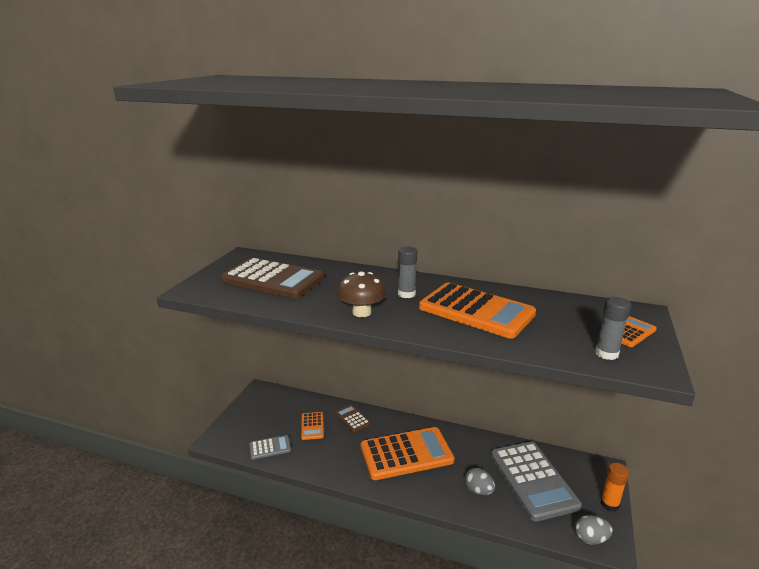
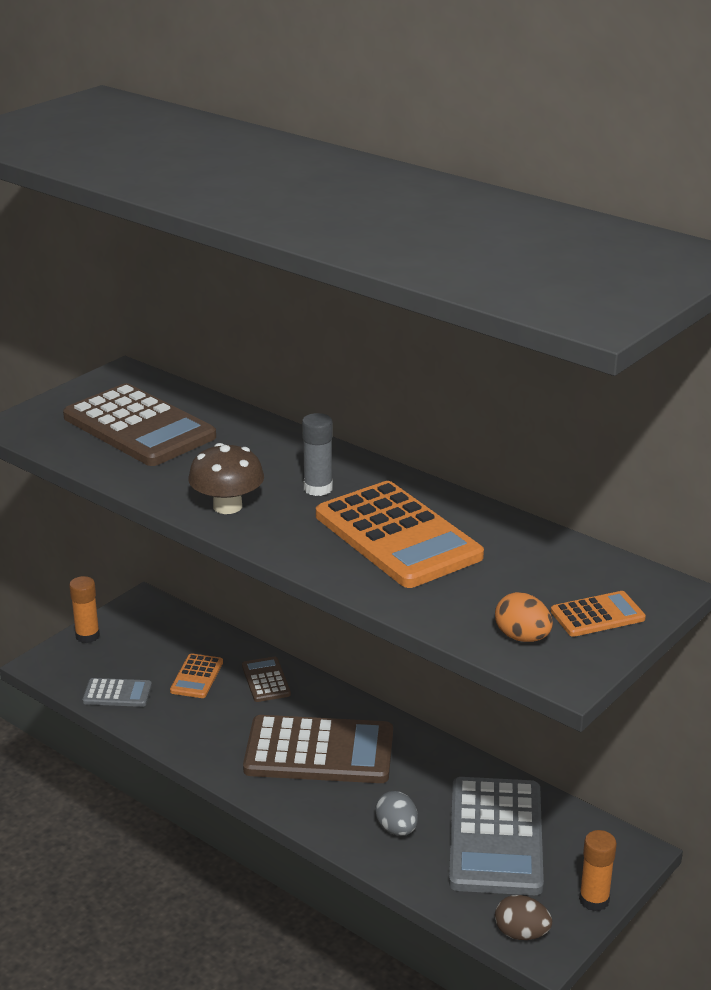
camera: 20 degrees right, 5 degrees up
(235, 416) = (87, 636): none -> orange glue stick
(406, 454) = (319, 751): orange calculator -> brown calculator
(590, 539) = (521, 933): grey egg -> brown egg
(606, 353) = (522, 637): grey glue stick -> orange egg

